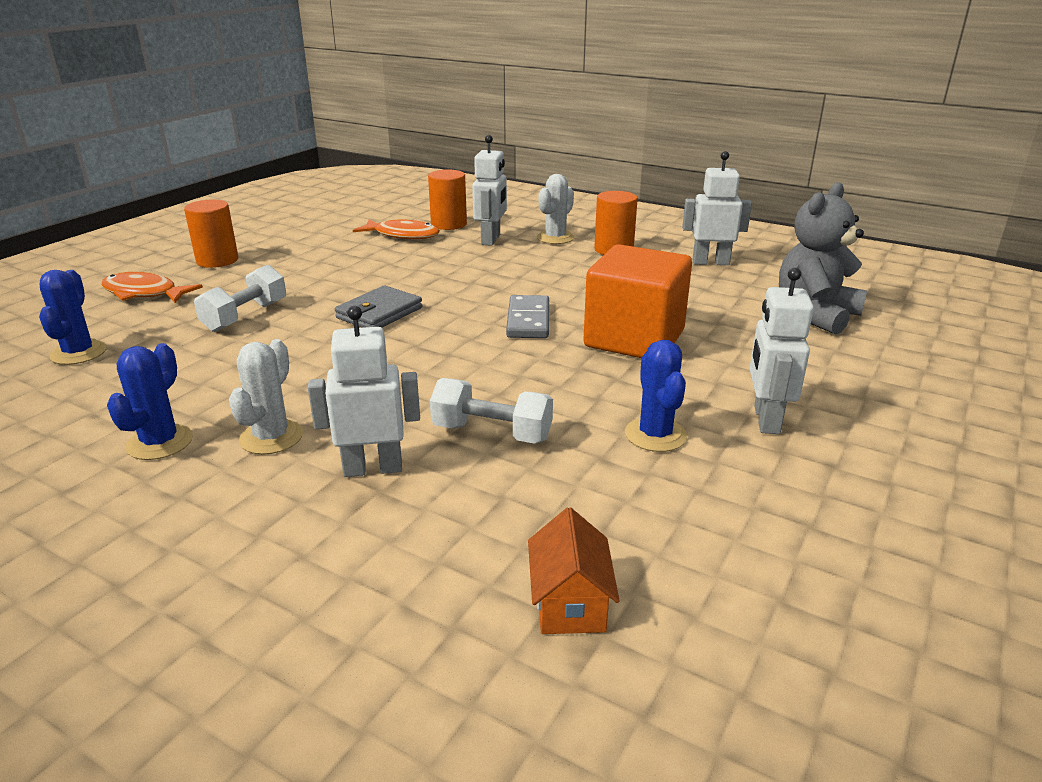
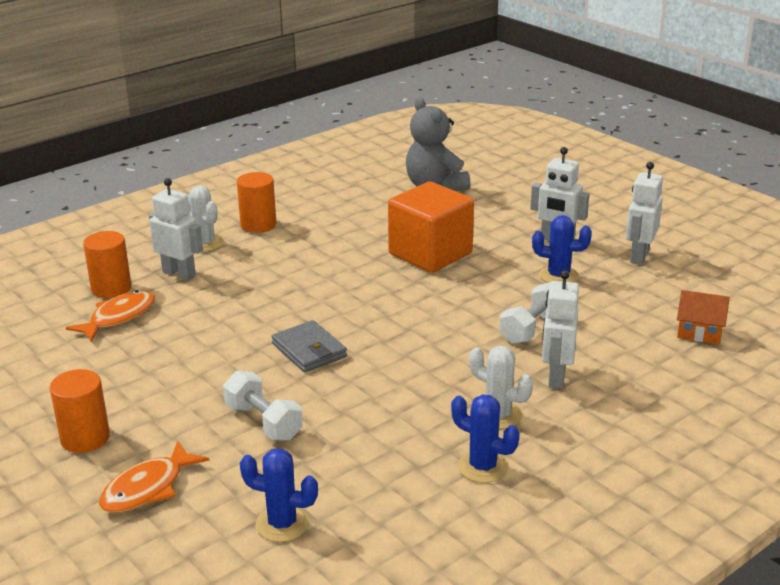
camera: 70 degrees left, 0 degrees up
(528, 320) = (372, 287): grey domino -> none
(710, 262) = (319, 195): white robot -> white robot (639, 256)

